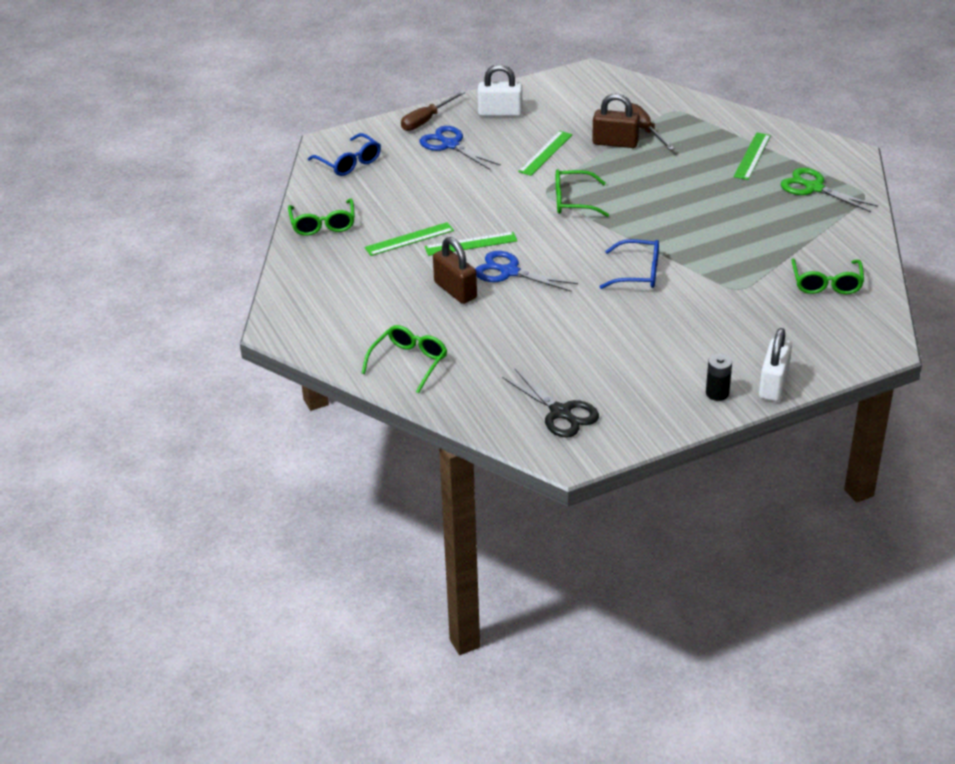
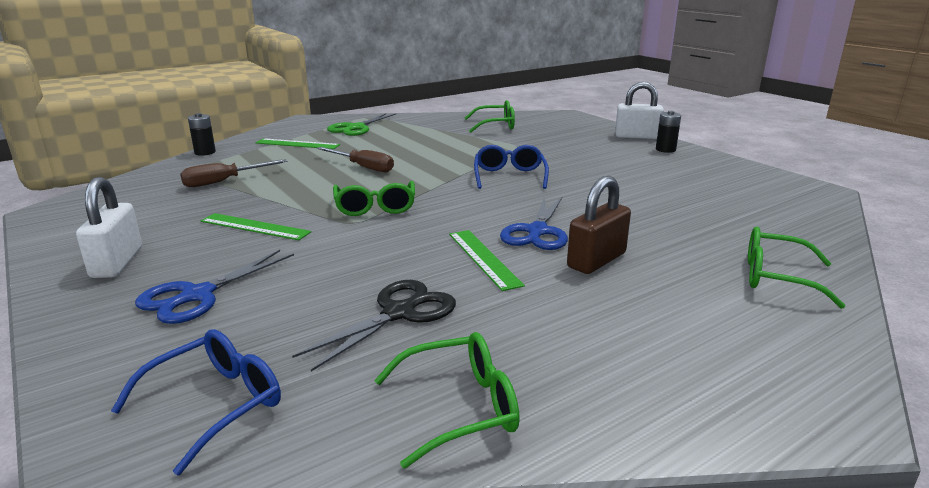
camera: 100 degrees left, 15 degrees down
(409, 239) = (485, 305): green ruler -> none
(426, 120) = (92, 326): brown screwdriver -> brown screwdriver (363, 167)
(560, 412) = (761, 196): black scissors -> black scissors (399, 313)
(615, 143) = (246, 193): brown padlock -> none
(727, 111) = (205, 152): none -> black battery

